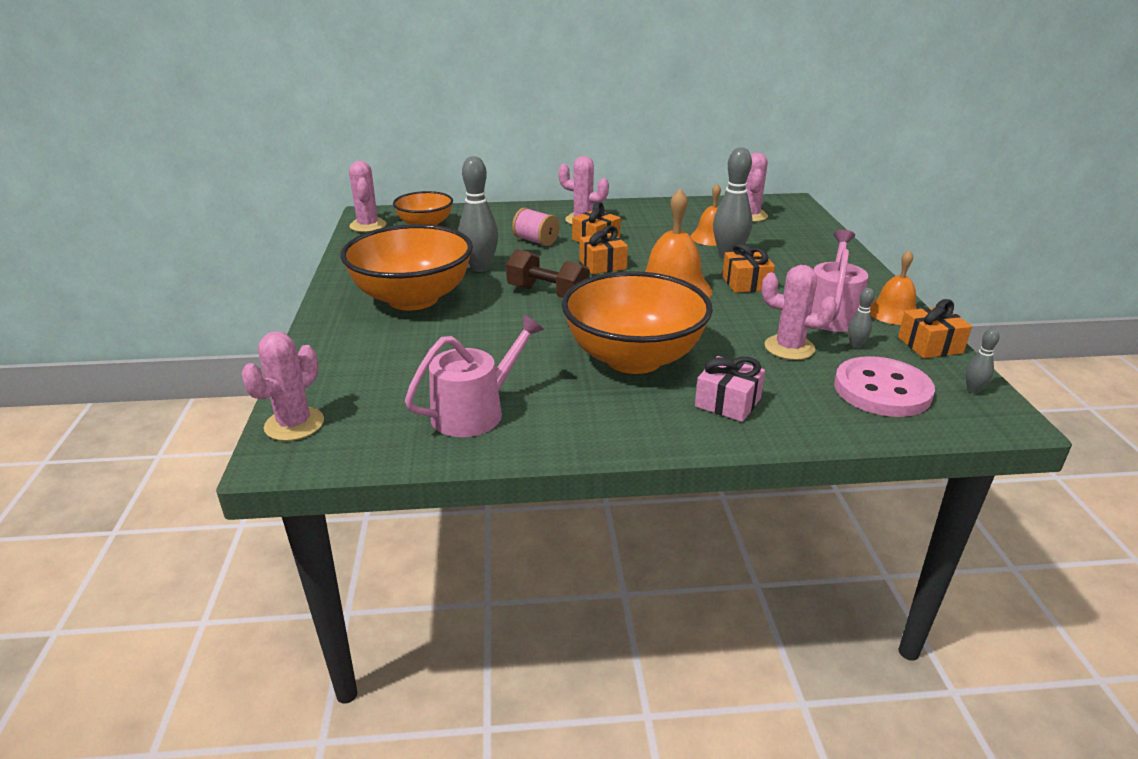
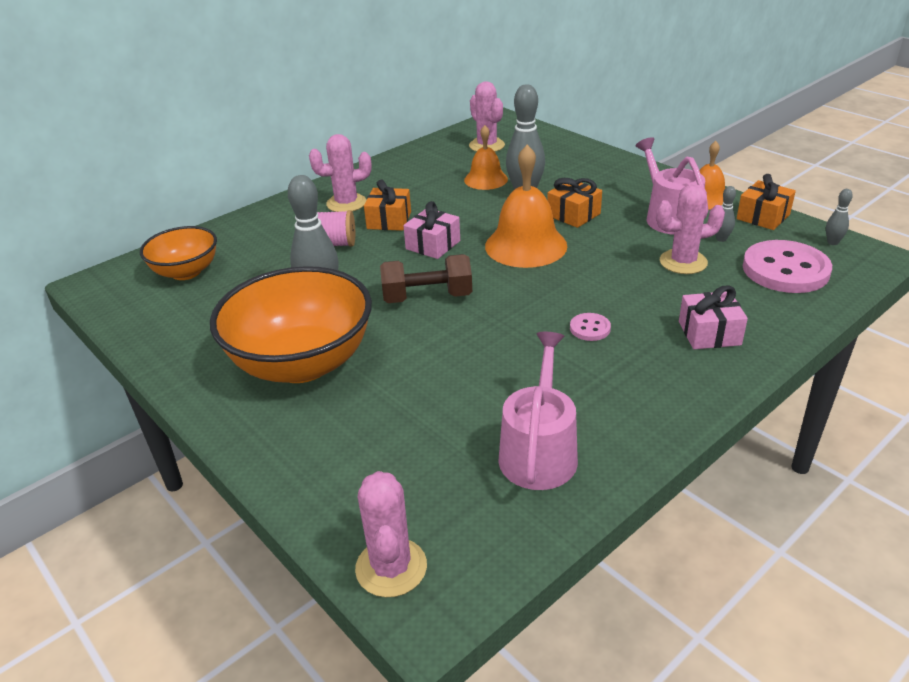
camera: 35 degrees left, 5 degrees up
(368, 225) = (115, 298): pink cactus -> none
(602, 265) = (433, 245): orange gift -> pink gift
(633, 358) = (590, 328): orange bowl -> pink button

